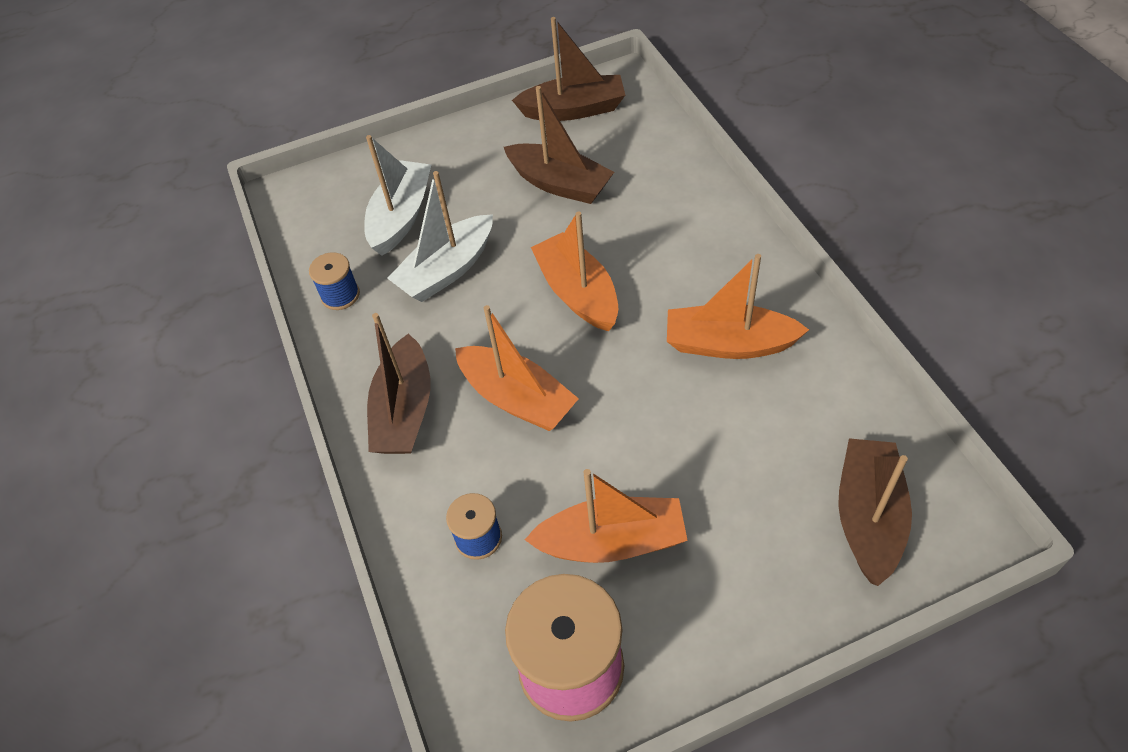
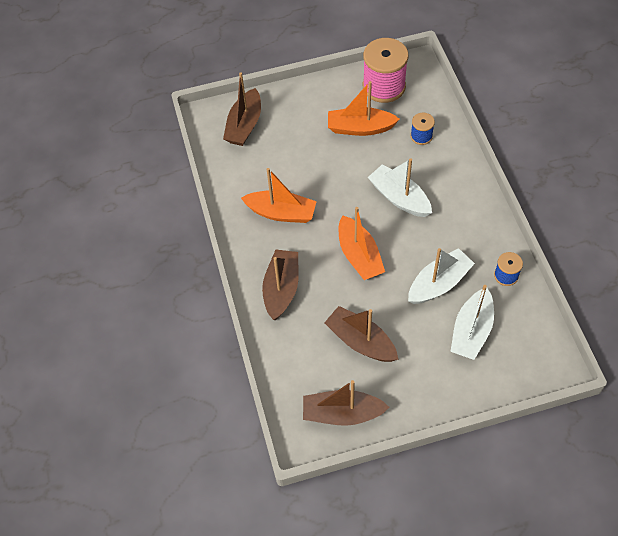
camera: 175 degrees left, 5 degrees up
(404, 410) = (460, 199): brown boat -> brown boat (281, 289)
(517, 398) = (399, 198): orange boat -> white boat

